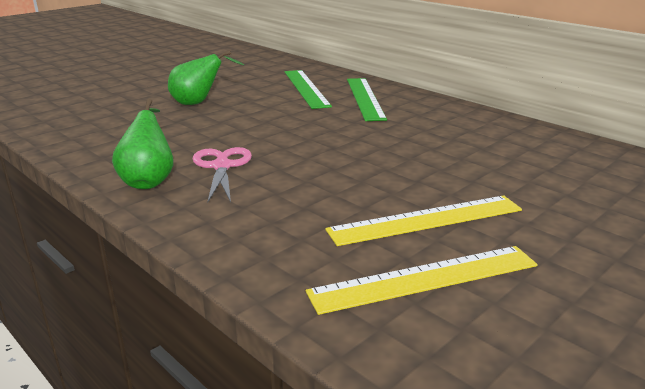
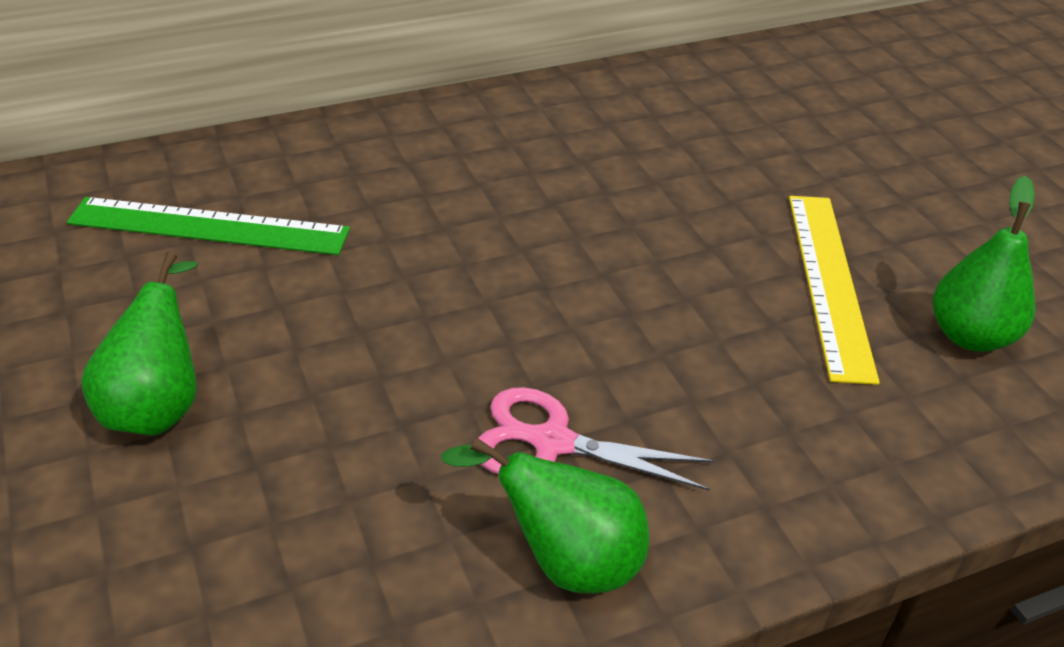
camera: 70 degrees left, 15 degrees up
(365, 98) = (335, 177): green ruler -> none
(425, 278) = (969, 336): yellow ruler -> green pear

